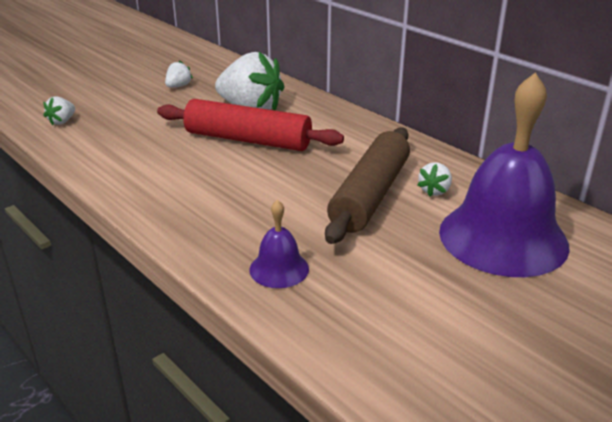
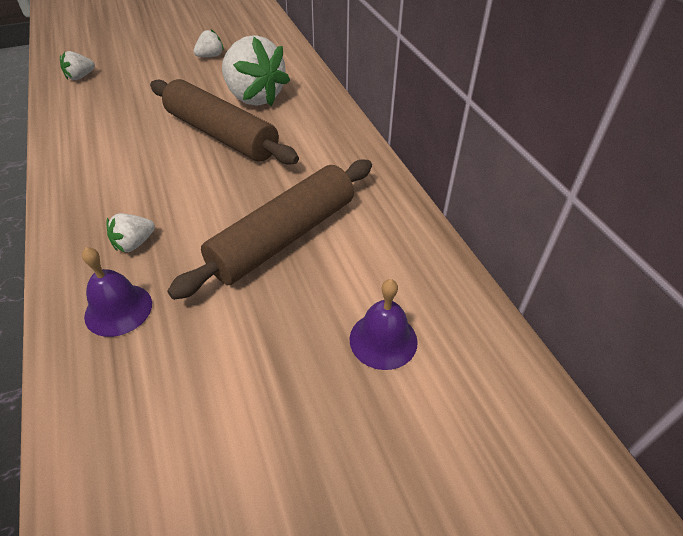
camera: 20 degrees right, 15 degrees up
(248, 140) = (221, 135): red rolling pin -> brown rolling pin
(434, 191) = (356, 250): white strawberry -> white strawberry (134, 243)
(503, 237) = (383, 340): purple bell -> purple bell, size x0.44

